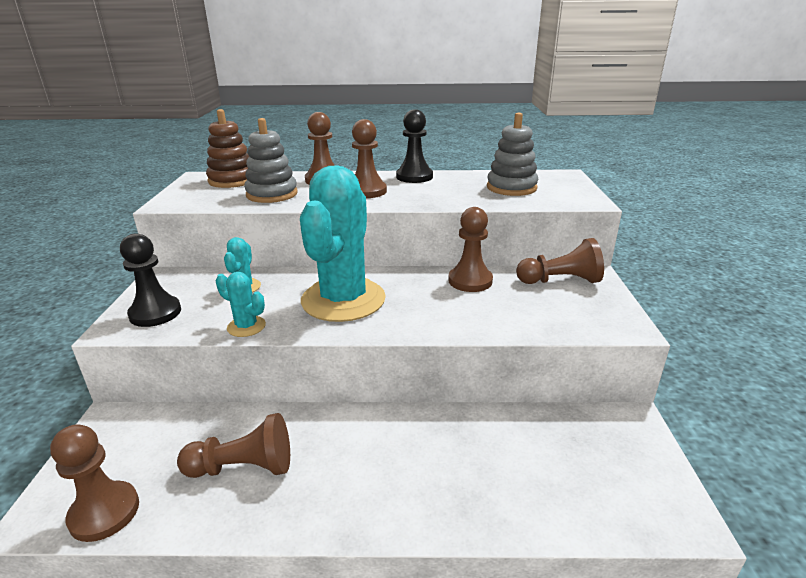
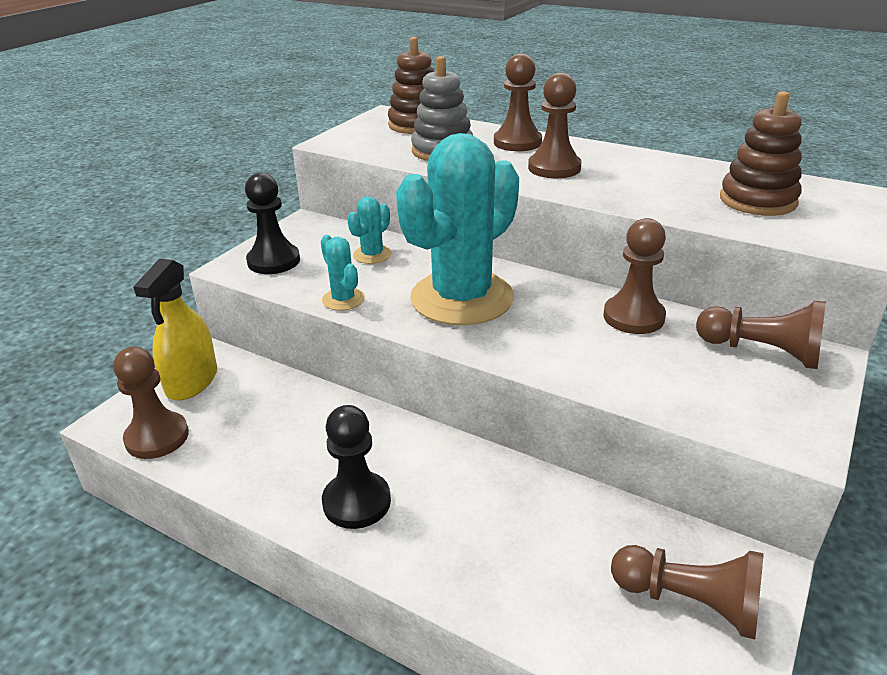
camera: 30 degrees right, 5 degrees up
(109, 447) = (192, 381): none -> yellow spray bottle
(243, 467) = (285, 443): brown pawn -> brown pawn (690, 602)
(414, 177) = (635, 158): black pawn -> black pawn (356, 502)
(511, 188) = (757, 200): grey stacking toy -> brown stacking toy

